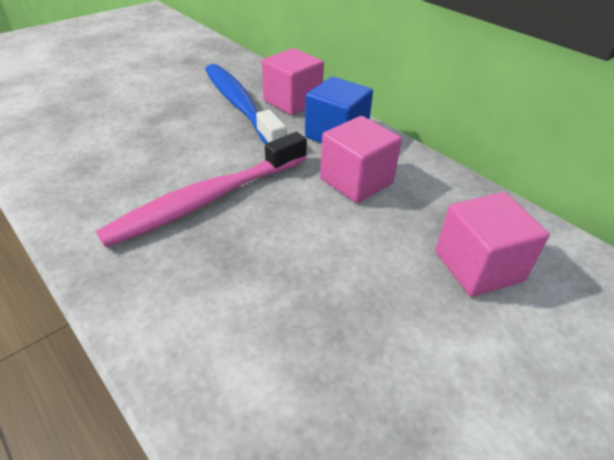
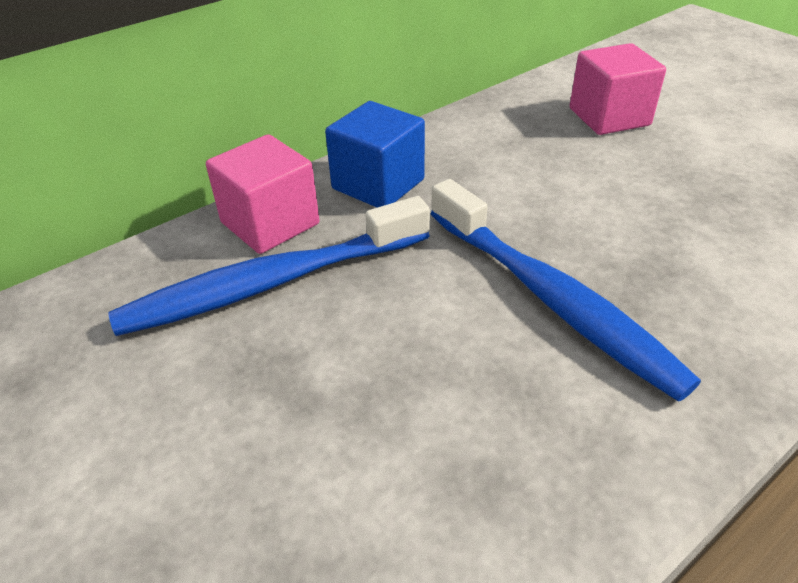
camera: 85 degrees left, 0 degrees up
(207, 199) = (551, 299): pink toothbrush -> blue toothbrush
(356, 181) = (487, 173): pink cube -> none

